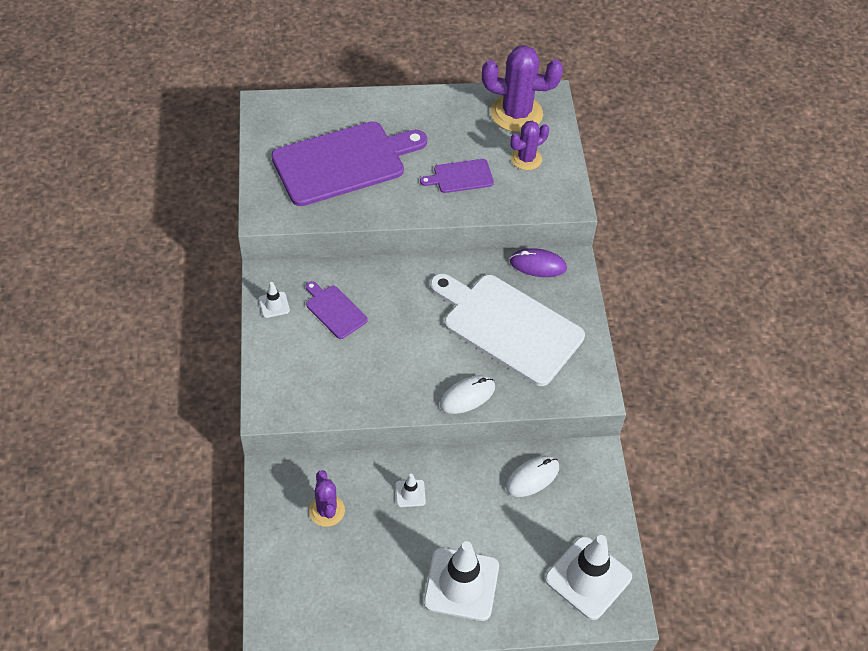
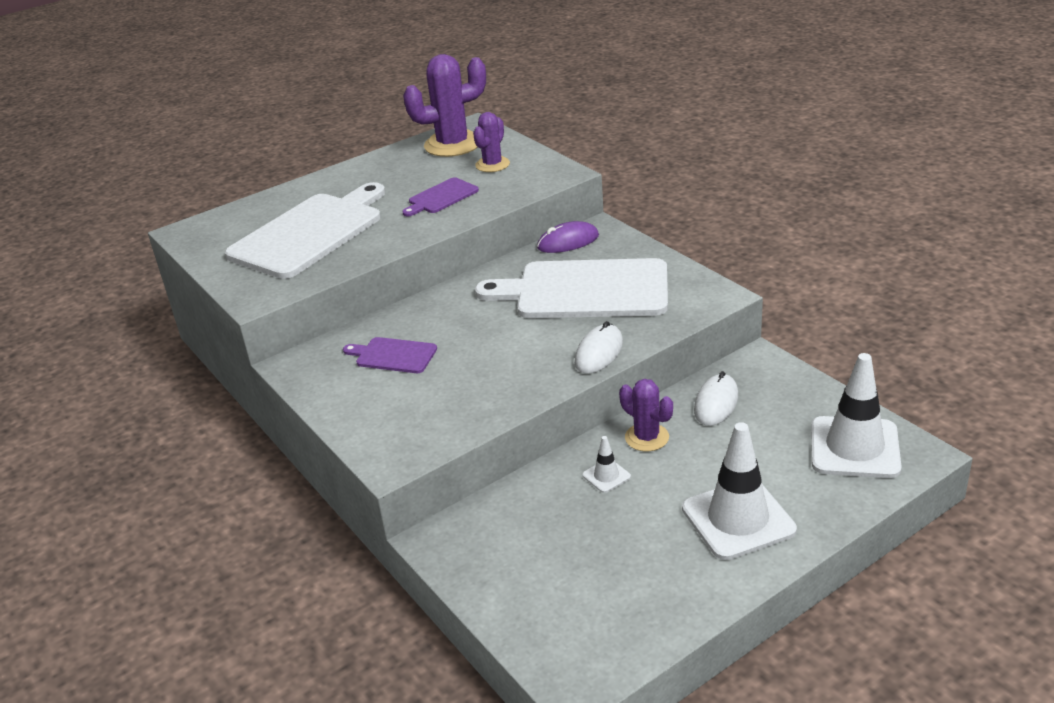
camera: 25 degrees left, 20 degrees down
(274, 305) = (320, 380): white traffic cone -> none
(327, 510) = (529, 536): purple cactus -> purple cactus (647, 437)
(344, 162) = (310, 233): purple cutting board -> white cutting board

